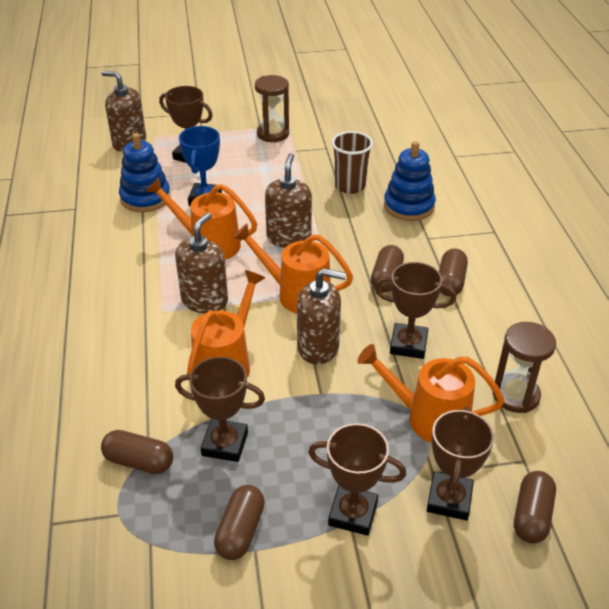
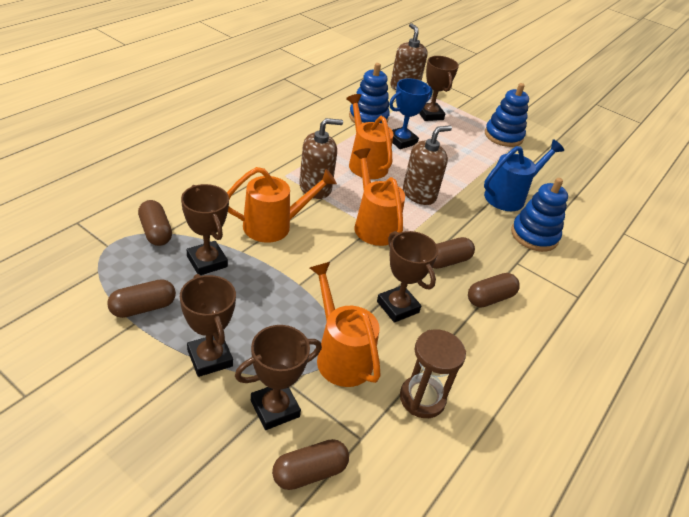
camera: 40 degrees right, 0 degrees up
(273, 134) = (503, 136): brown hourglass -> blue stacking toy
(318, 347) = (339, 261): brown soap dispenser -> none
(350, 186) = (509, 196): brown cup -> blue watering can

